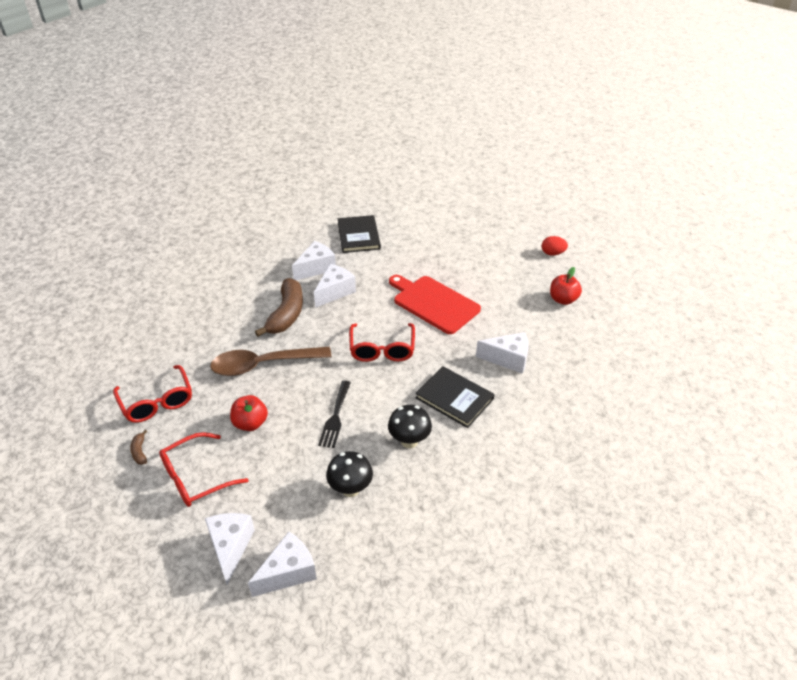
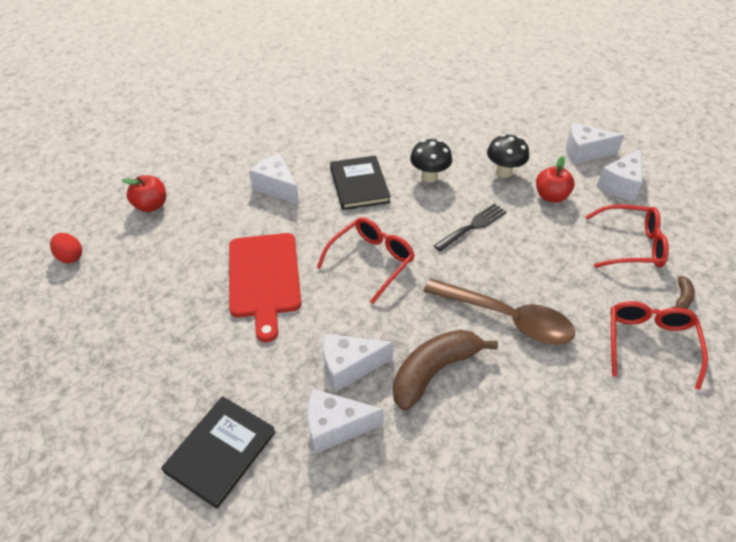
camera: 140 degrees left, 5 degrees up
(250, 423) = (556, 264): red apple -> red apple (551, 196)

